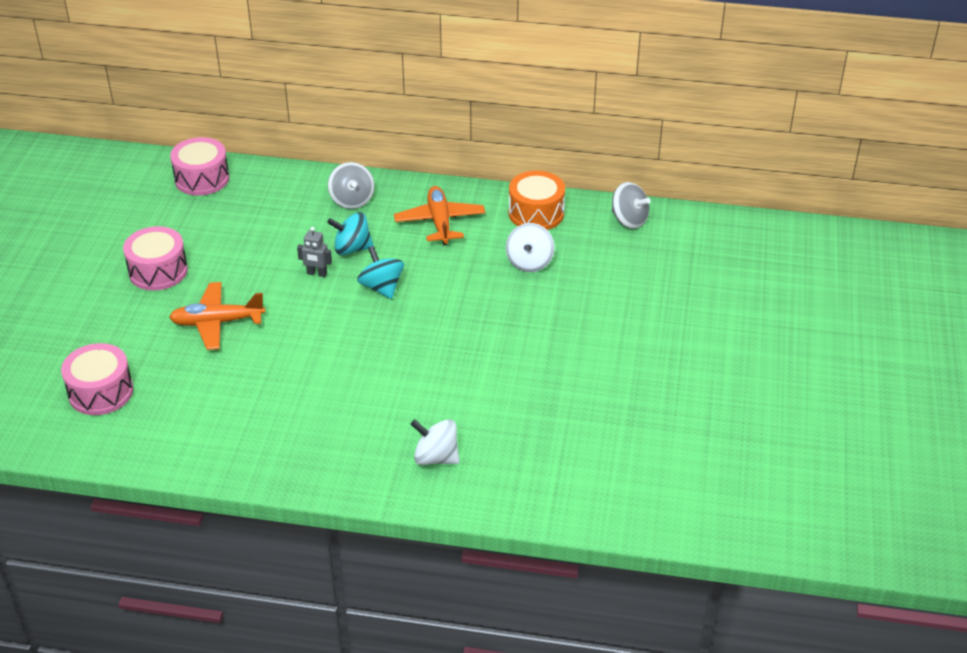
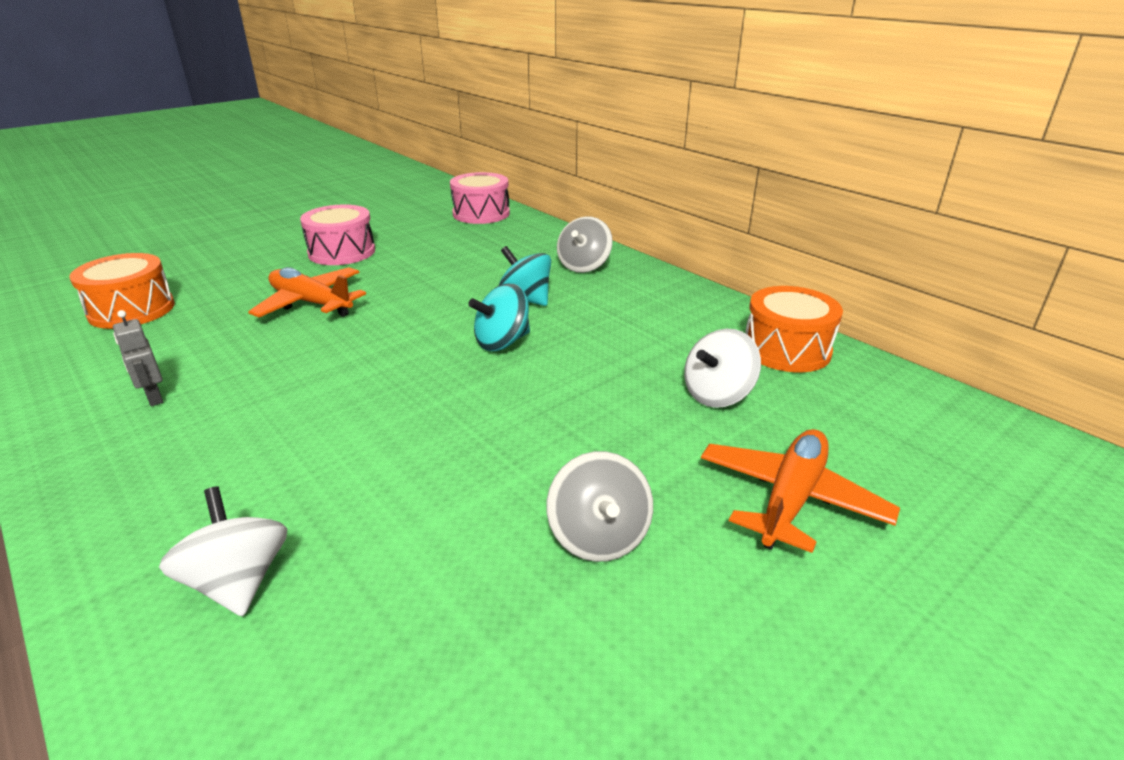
camera: 40 degrees right, 10 degrees down
(101, 392) = (132, 310): pink drum -> orange drum
(317, 273) = (460, 304): grey robot -> grey robot (154, 397)
(381, 287) = (502, 342): turquoise spinning top -> turquoise spinning top turned 135 degrees counterclockwise
(440, 222) = (651, 313): orange plane -> orange plane (790, 499)
(629, 220) = (931, 409): grey spinning top -> grey spinning top (598, 536)

